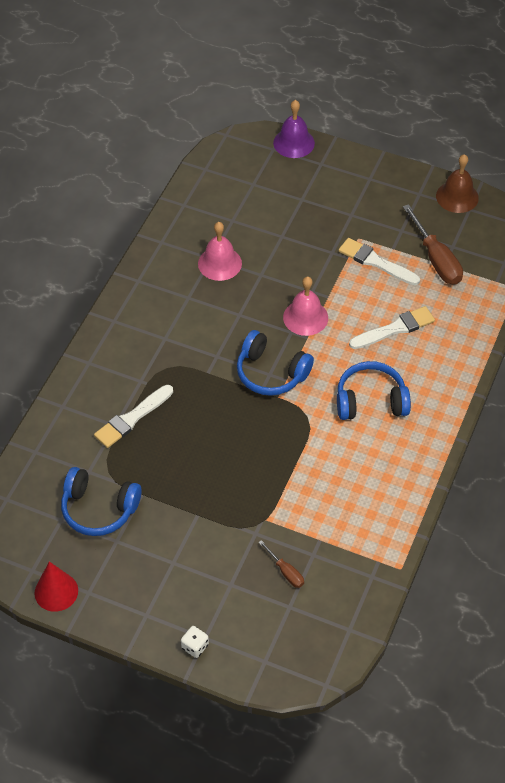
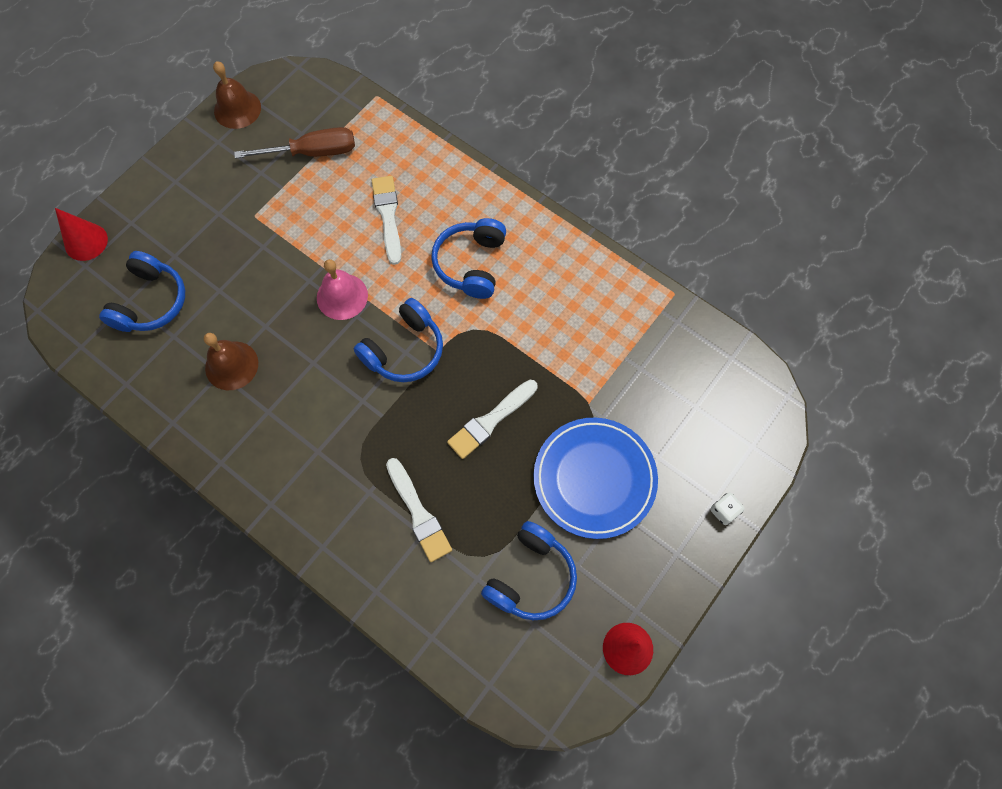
camera: 75 degrees left, 15 degrees up
(196, 538) = (594, 479): none -> blue plate
(219, 263) = (231, 365): pink bell -> brown bell
(256, 197) = (150, 302): none -> blue headphones
(286, 572) = (655, 399): brown screwdriver -> none
(294, 143) = (86, 242): purple bell -> red cone
(375, 262) = (293, 208): white brush -> white brush (490, 421)

